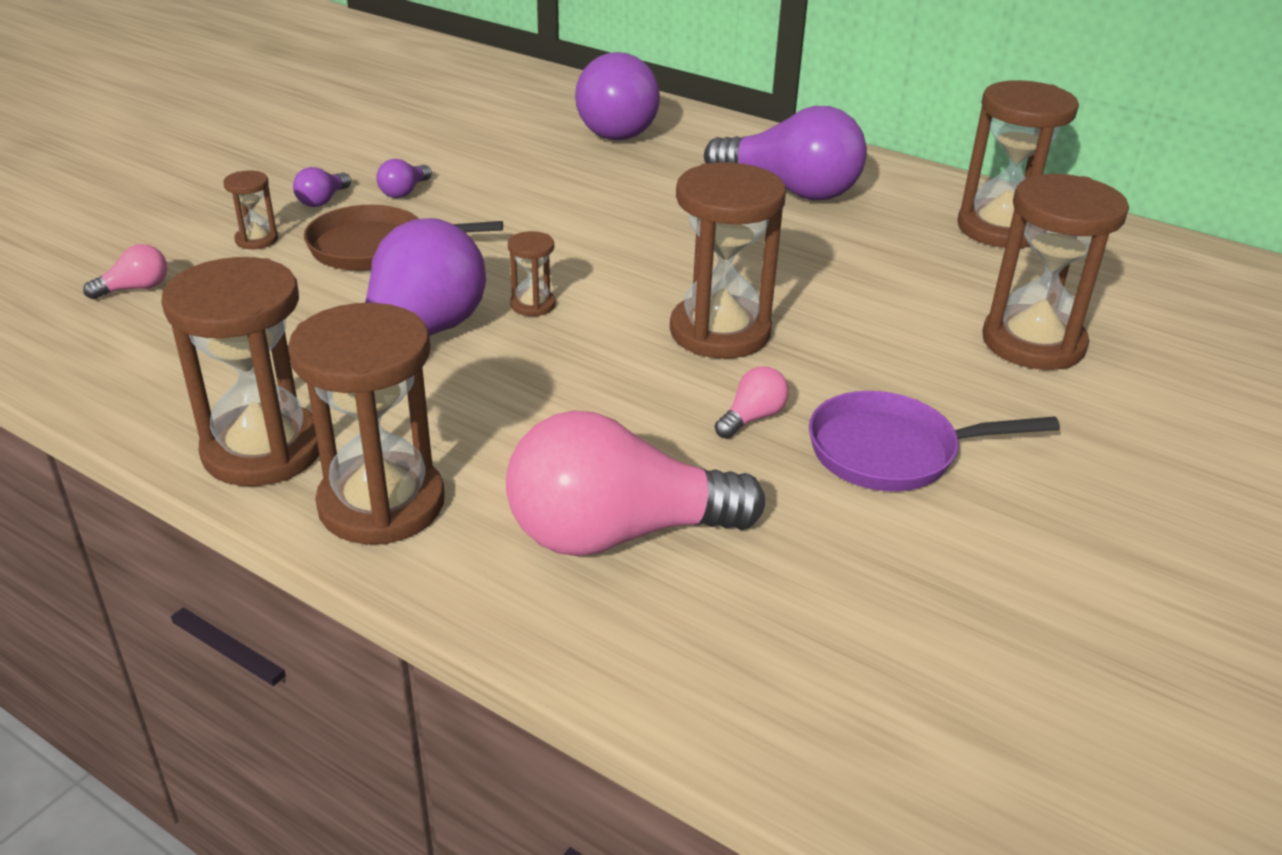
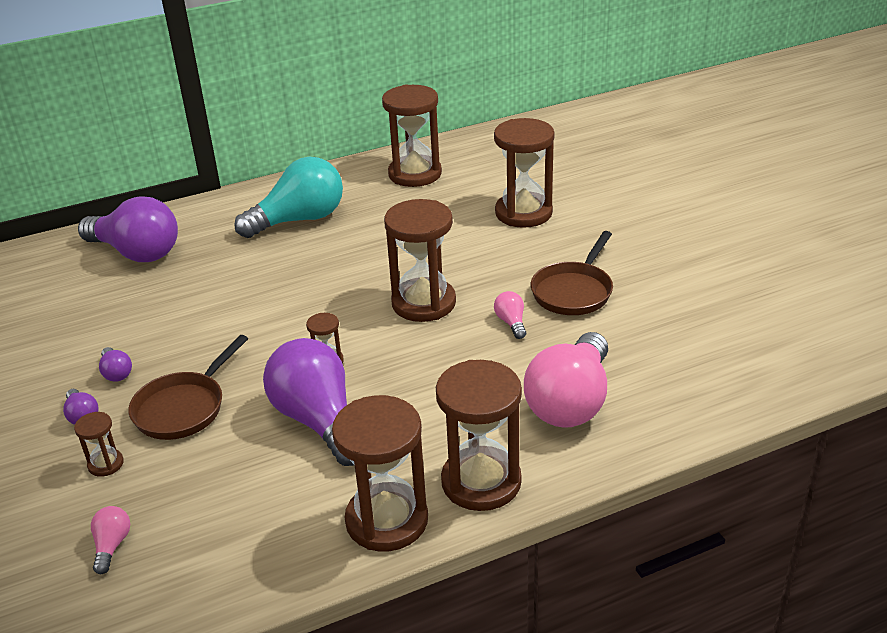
camera: 55 degrees left, 0 degrees up
(791, 190) = (299, 220): purple light bulb -> turquoise light bulb
(892, 452) = (573, 291): purple pan -> brown pan

